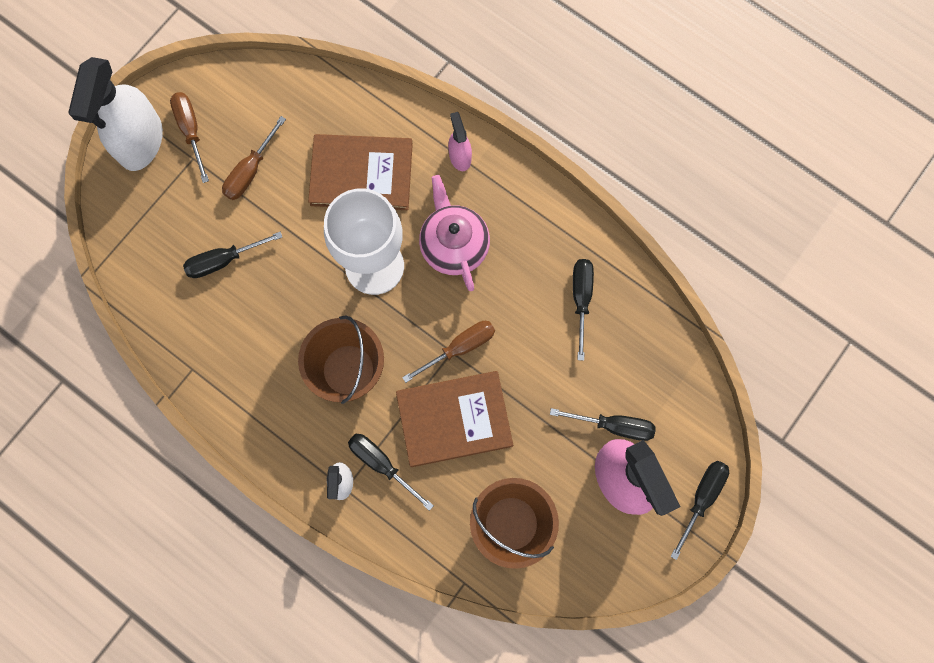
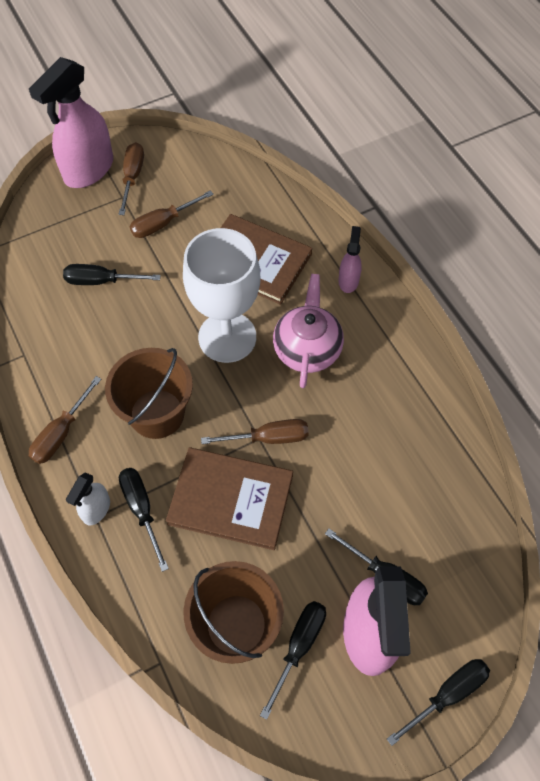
camera: 25 degrees right, 15 degrees down
(141, 142) = (88, 170): white spray bottle -> pink spray bottle
(271, 428) = (61, 433): none -> brown screwdriver
(581, 299) = (405, 444): black screwdriver -> black screwdriver (299, 646)

